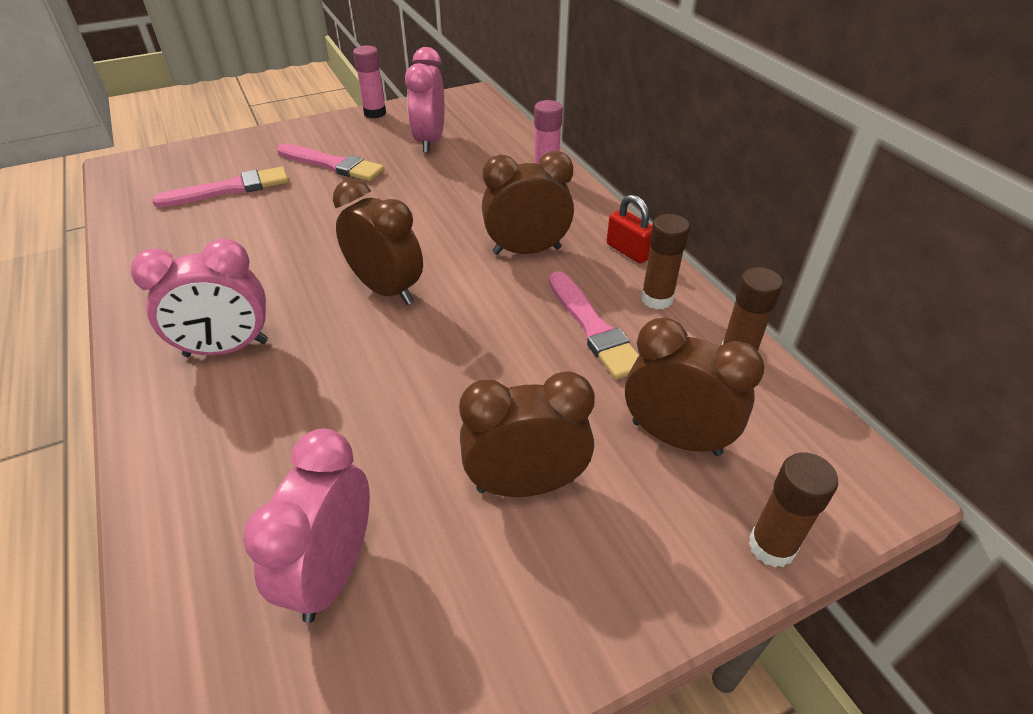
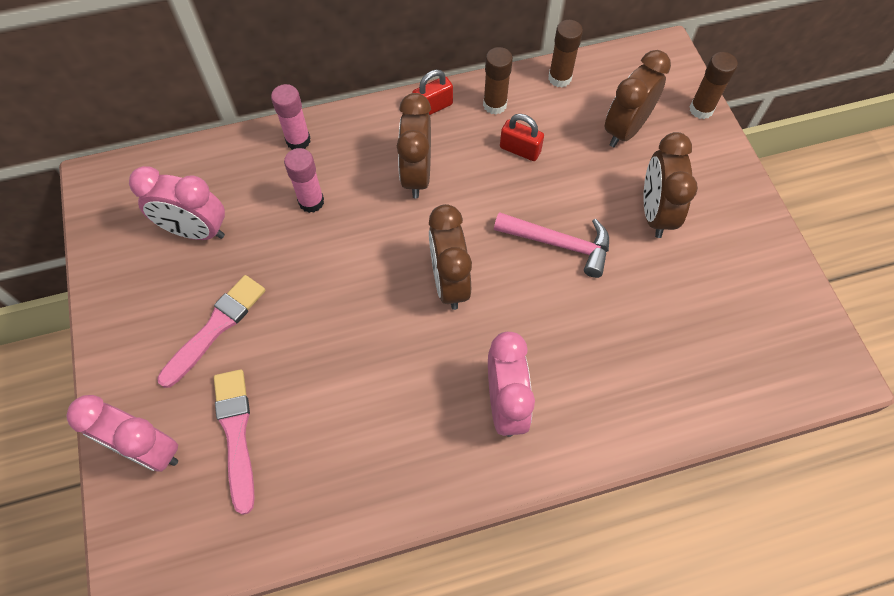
camera: 80 degrees left, 20 degrees up
(332, 572) = (711, 319): pink clock -> pink clock (148, 449)
(375, 113) = (103, 283): pink glue stick -> pink glue stick (311, 201)
(386, 290) = (449, 282): brown clock -> brown clock turned 60 degrees counterclockwise
(451, 377) = (559, 244): none -> pink hammer
(593, 328) = (520, 150): pink brush -> red padlock

